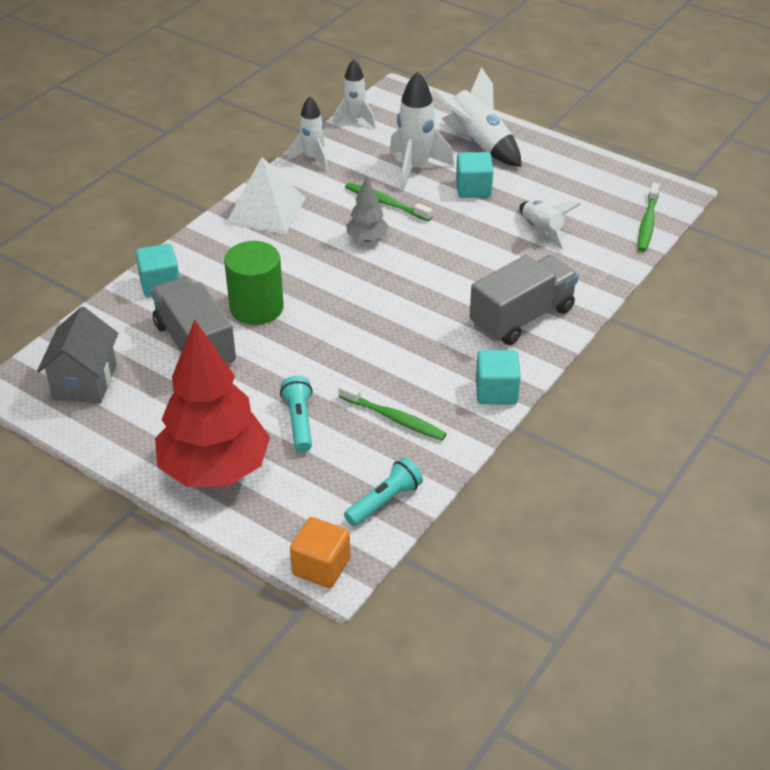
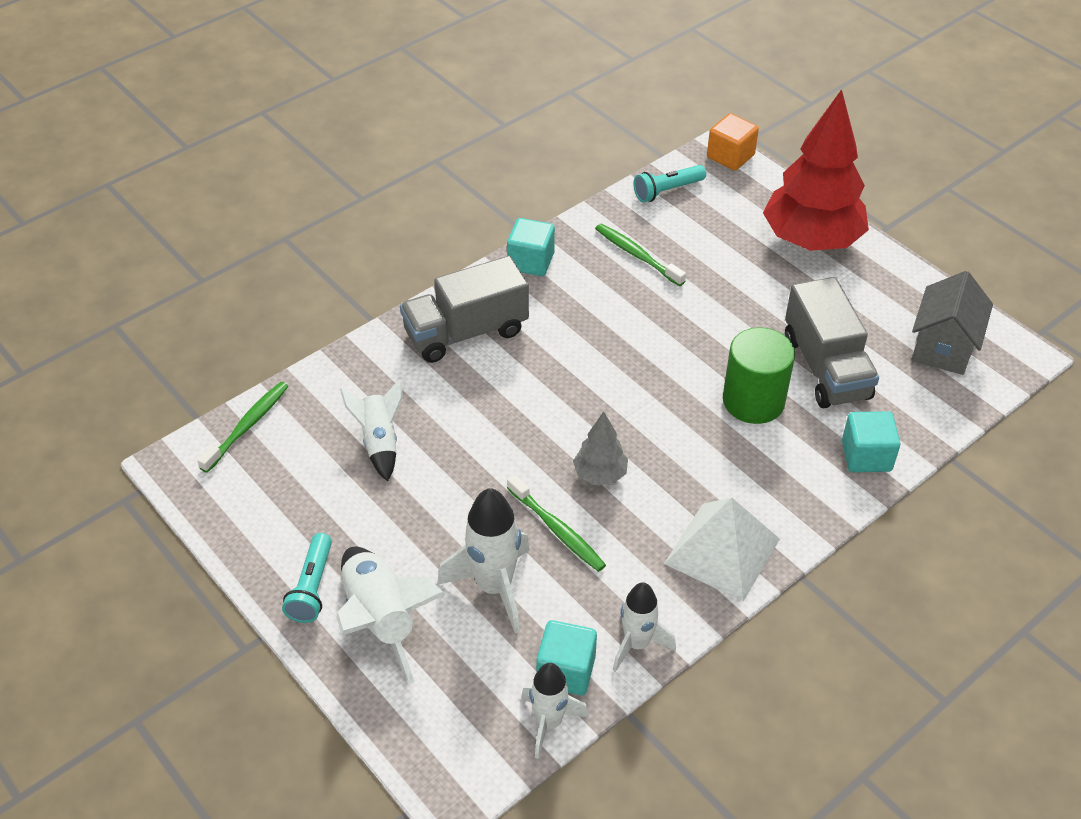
camera: 165 degrees left, 5 degrees up
(299, 421) = (727, 268): turquoise flashlight -> turquoise flashlight (312, 587)
(473, 189) = (430, 530): turquoise cube -> turquoise cube (566, 671)

